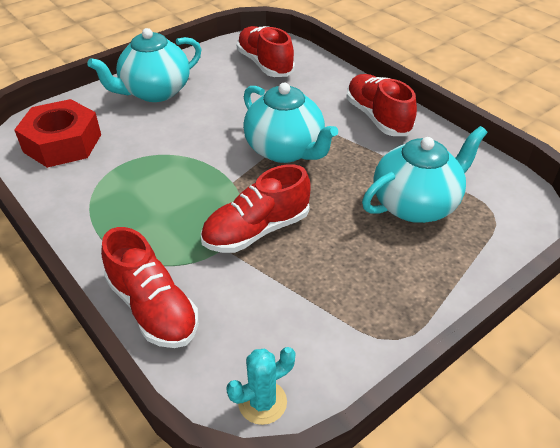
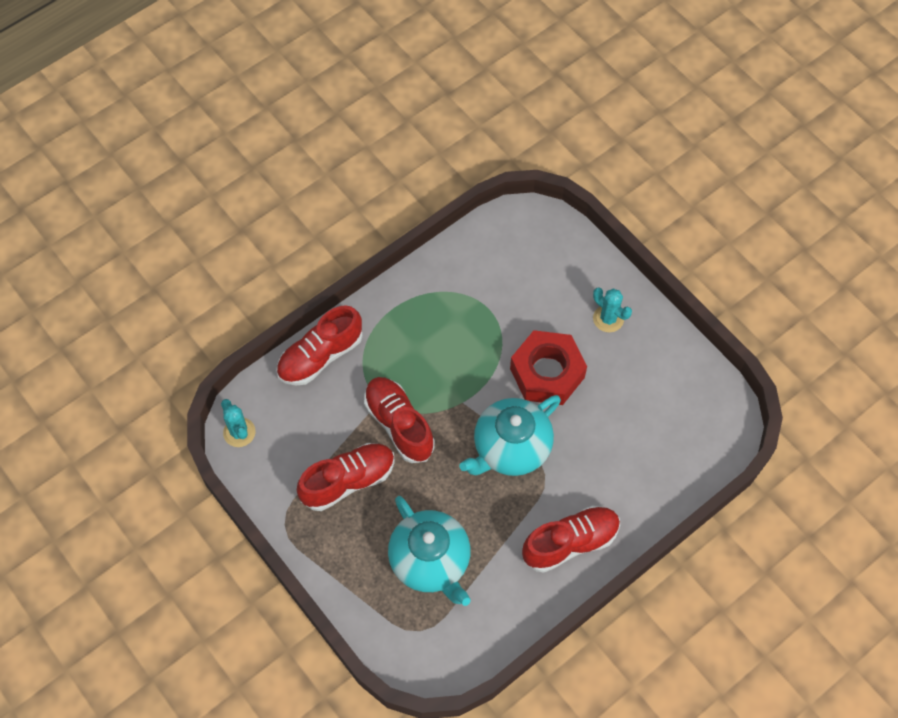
camera: 90 degrees right, 20 degrees up
(62, 143) = (517, 253): red nut -> red nut (547, 373)
(155, 92) = (608, 318): turquoise teapot -> turquoise cactus
(265, 64) = (674, 426): red shoe -> red shoe (348, 481)

